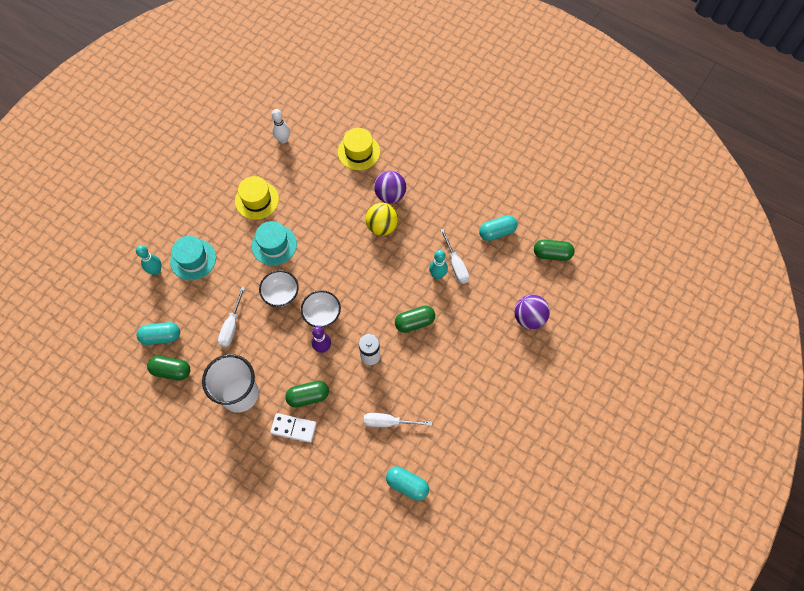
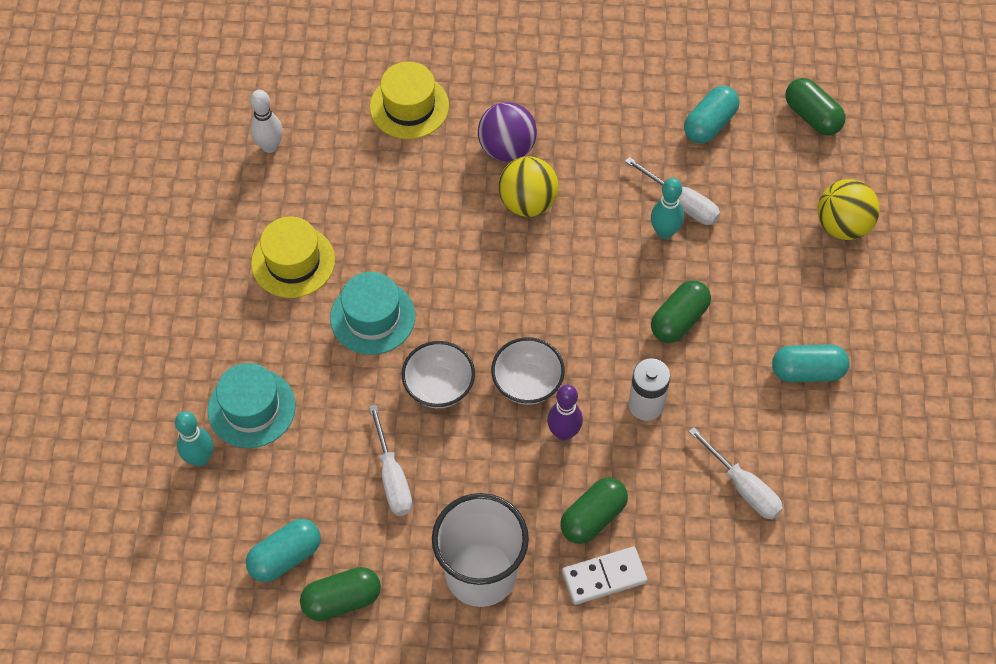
camera: 30 degrees left, 5 degrees down
(389, 422) = (743, 487): white screwdriver -> white screwdriver turned 105 degrees counterclockwise
(407, 485) = (834, 562): turquoise capsule -> turquoise capsule (807, 371)
(529, 318) = (843, 225): purple ball -> yellow ball
(552, 254) = (812, 116): green capsule -> green capsule turned 75 degrees clockwise

